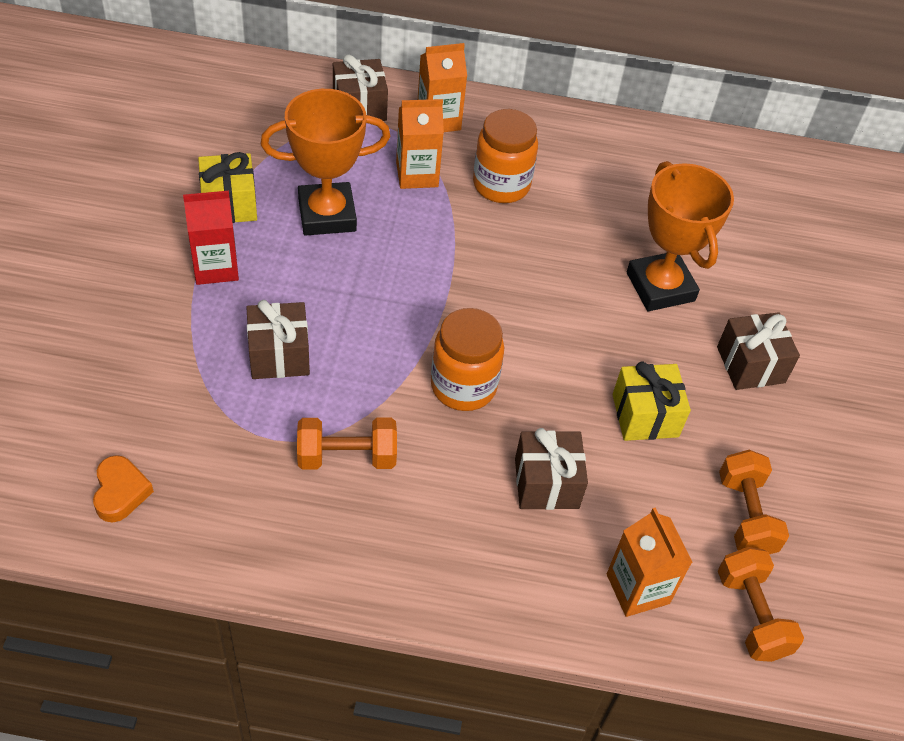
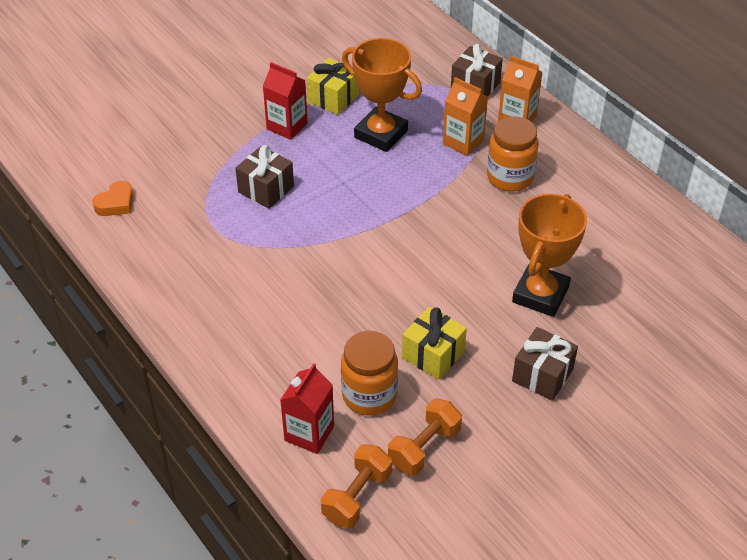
camera: 50 degrees right, 5 degrees down
(347, 457) = (239, 260): orange dumbbell -> none
(463, 386) = (345, 268): orange jar -> orange jar (369, 395)
(546, 483) = (327, 347): brown gift -> none
(637, 589) = (309, 433): orange carton -> red carton

